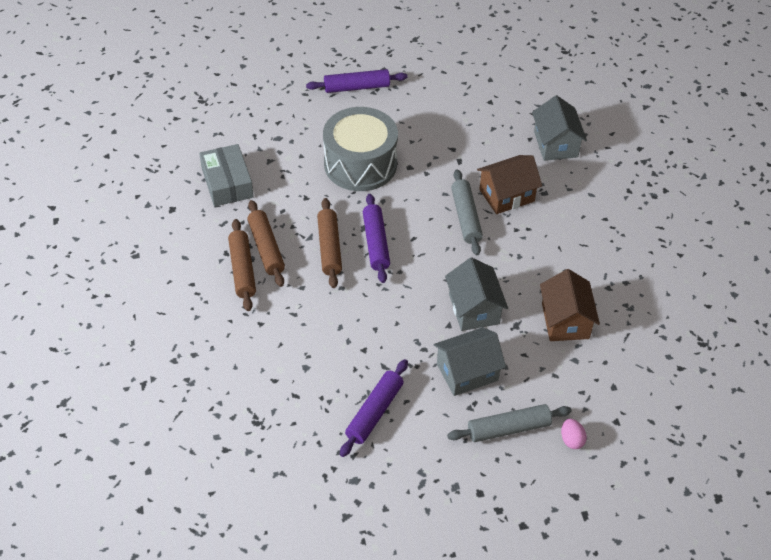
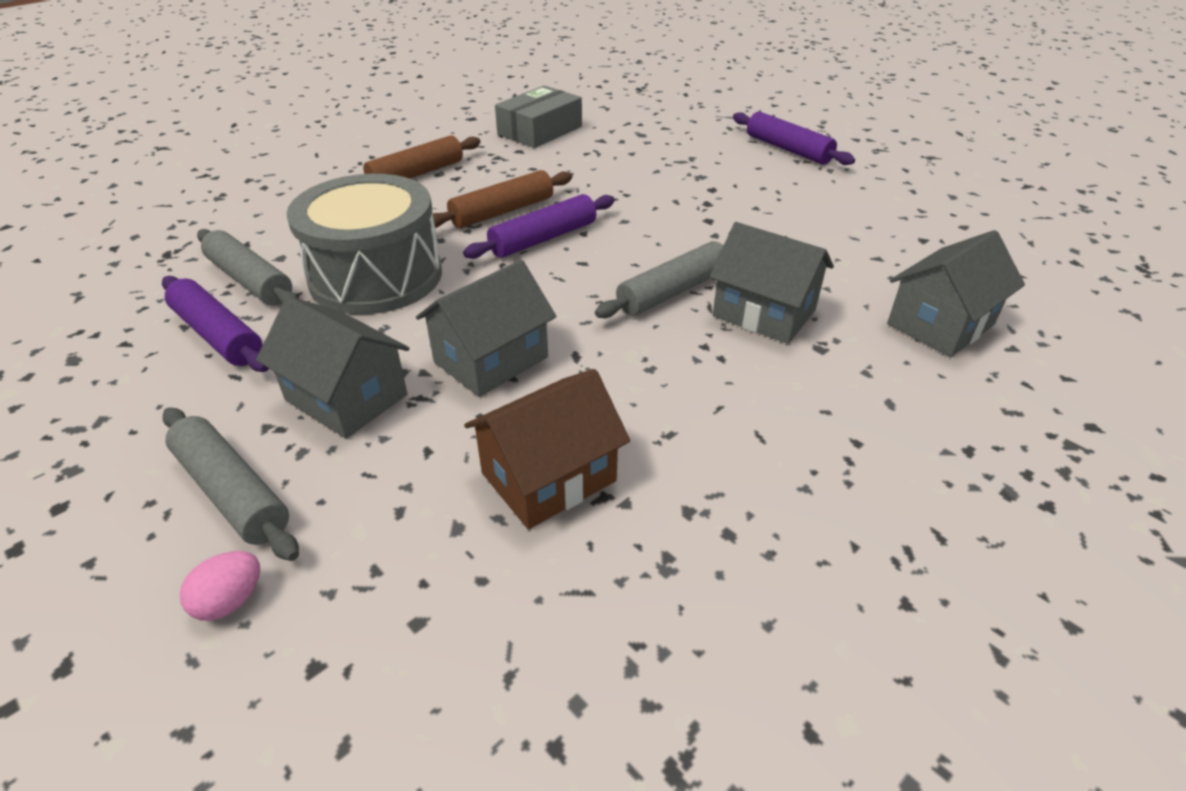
camera: 60 degrees right, 10 degrees down
(266, 248) = (463, 177): brown rolling pin -> none
(324, 387) = (250, 280): none -> grey rolling pin
(360, 164) = (667, 188): grey drum -> grey drum (376, 276)
(374, 412) = (218, 335): purple rolling pin -> purple rolling pin turned 45 degrees clockwise
(506, 195) = (764, 313): brown house -> grey house

